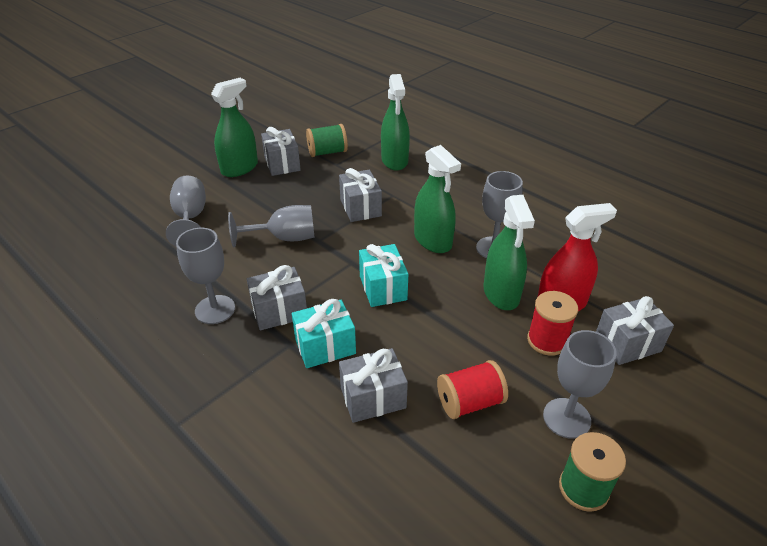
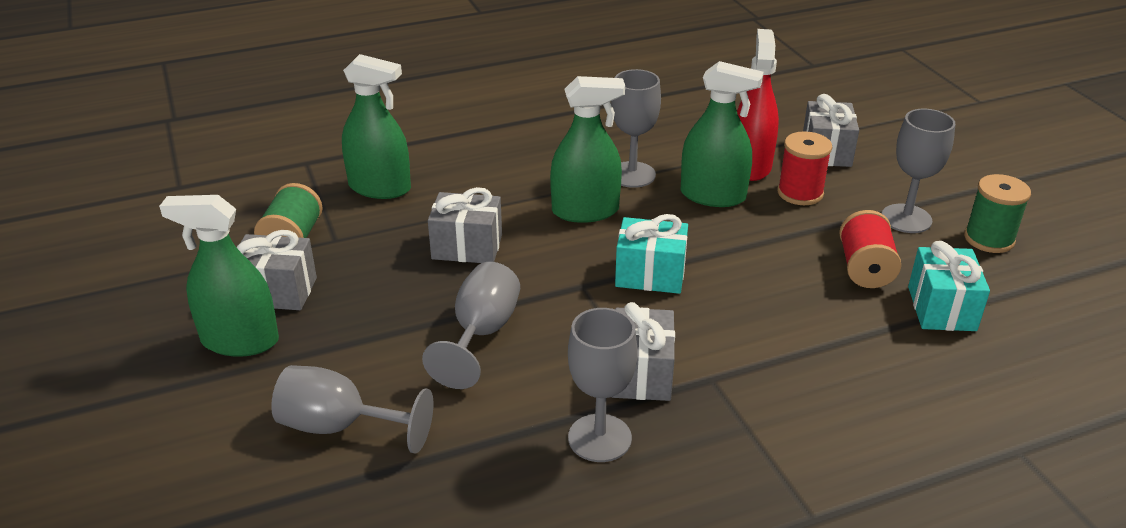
camera: 65 degrees left, 5 degrees down
(239, 168) = (240, 341): green spray bottle -> green spray bottle turned 60 degrees counterclockwise
(325, 346) = (731, 349): turquoise gift -> turquoise gift (941, 308)
(373, 398) = (832, 333): grey gift -> none

